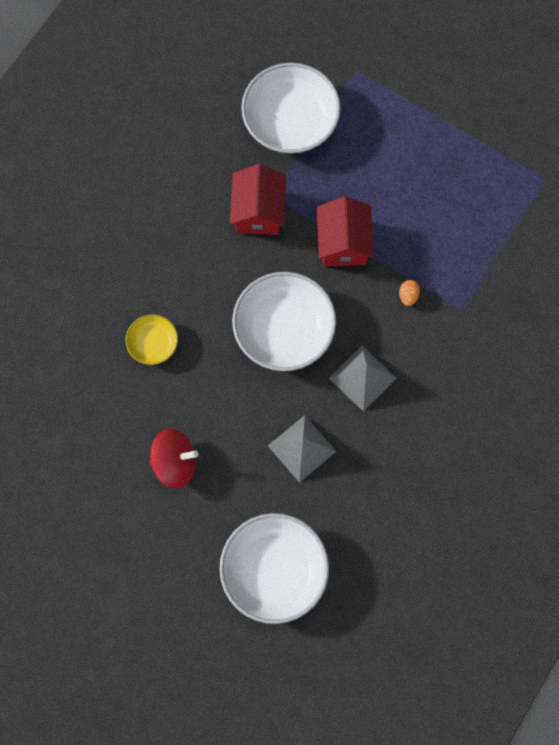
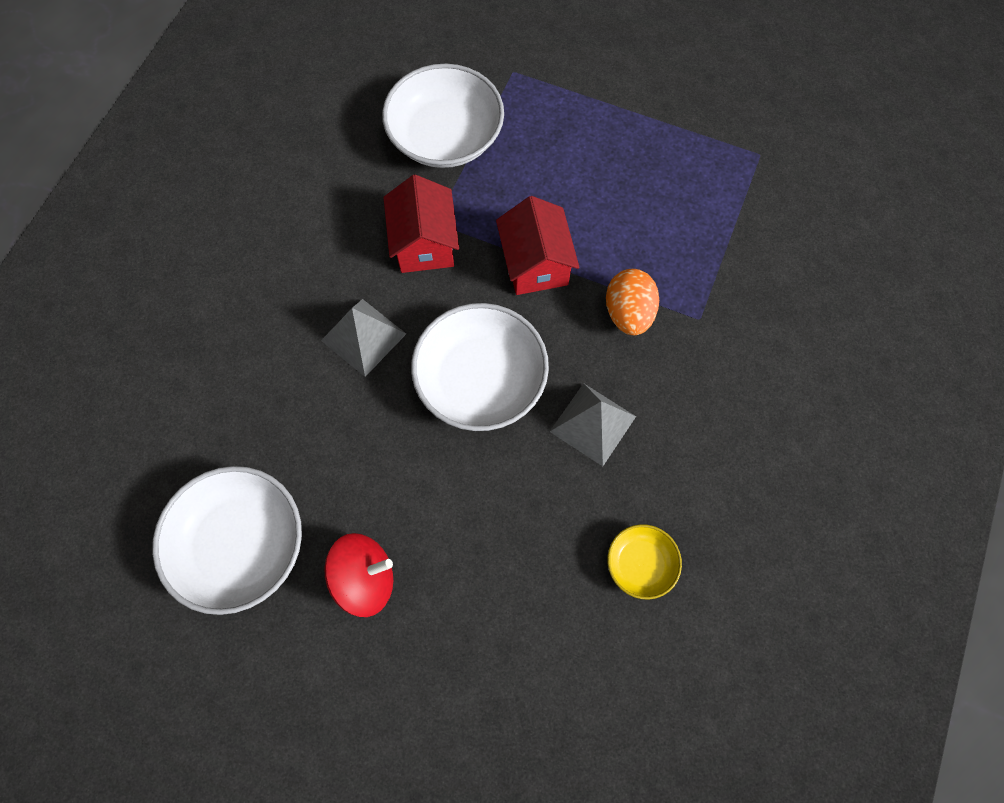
camera: 10 degrees left, 5 degrees down
(153, 343) = (314, 425): yellow bowl -> yellow bowl (640, 564)
(274, 570) = (525, 708): white bowl -> white bowl (241, 545)
(301, 448) = (532, 529): grey pyramid -> grey pyramid (363, 337)
(408, 295) = (628, 313): orange egg -> orange egg, size x2.00

